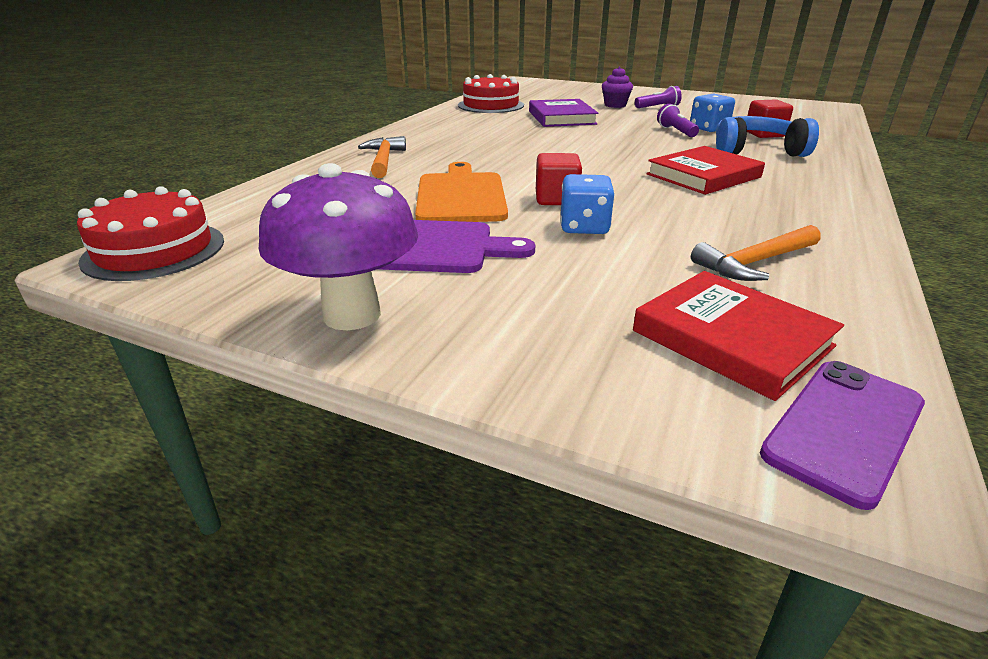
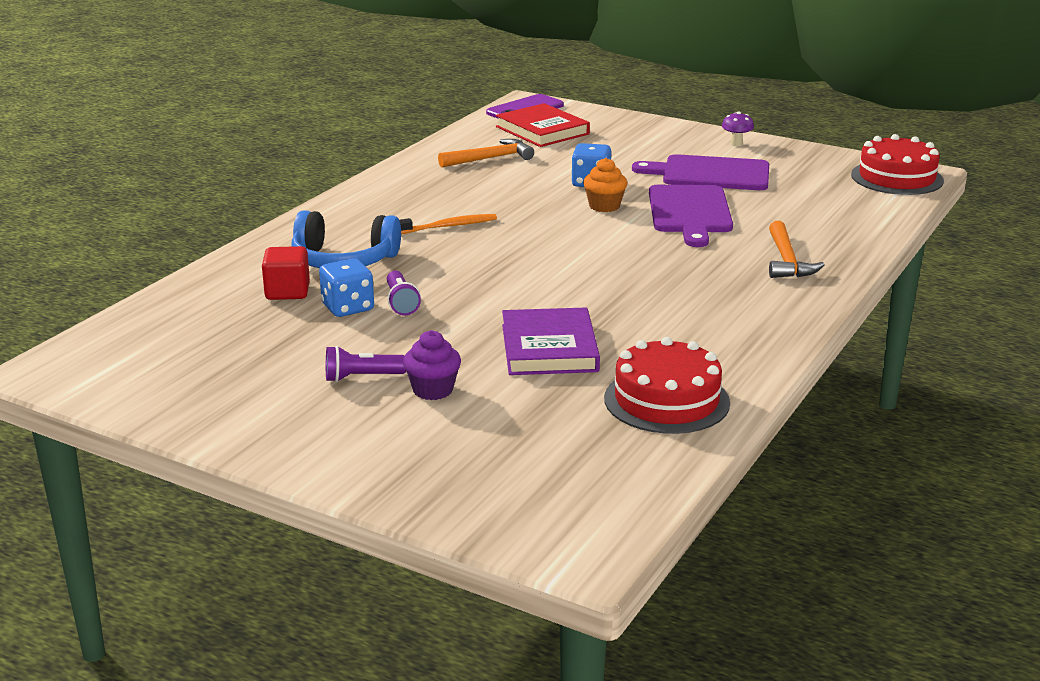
camera: 175 degrees left, 5 degrees down
(352, 314) = (736, 144): purple mushroom -> purple mushroom, size x0.42
(461, 196) = (690, 212): orange cutting board -> purple cutting board
(556, 199) = (604, 206): red cube -> orange cupcake
(703, 176) = (447, 226): red book -> orange toothbrush

